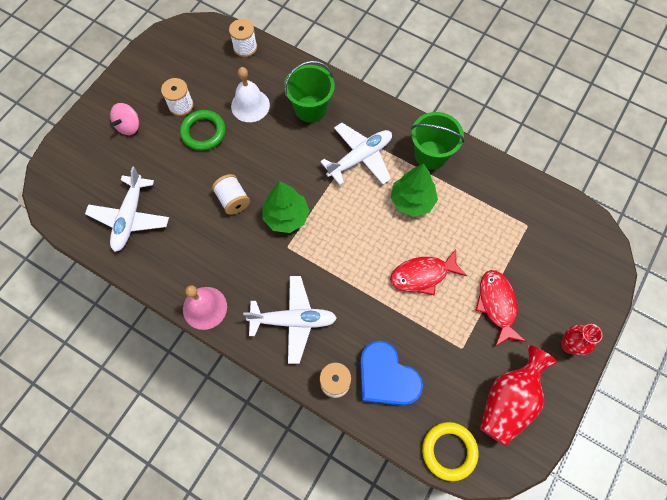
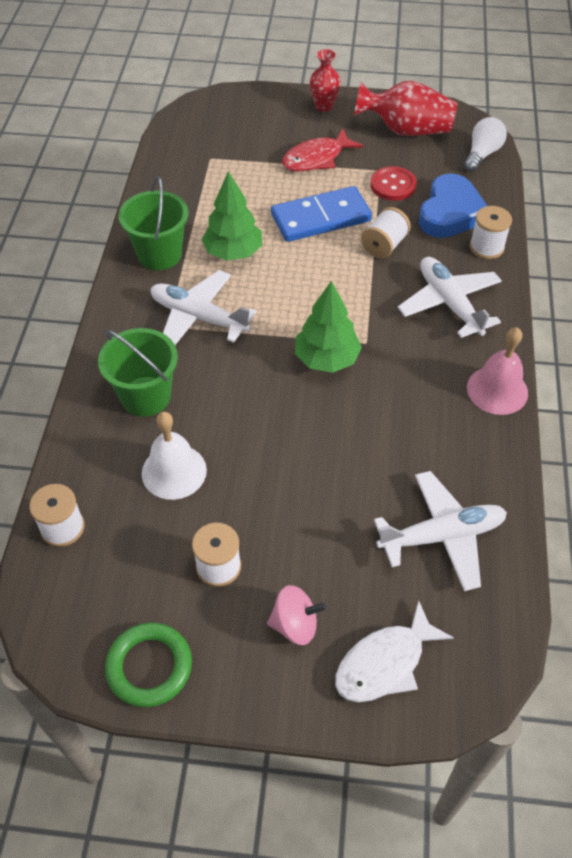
camera: 115 degrees left, 15 degrees down
(85, 156) = (385, 663): none -> white fish
(203, 132) = (251, 511): green ring -> green ring (149, 667)
(233, 200) = (338, 425): white spool -> white spool (384, 245)
(423, 275) = (321, 218): red fish -> blue domino
(439, 349) = (393, 185): none -> red button
(449, 451) = (482, 154): yellow ring -> white light bulb

